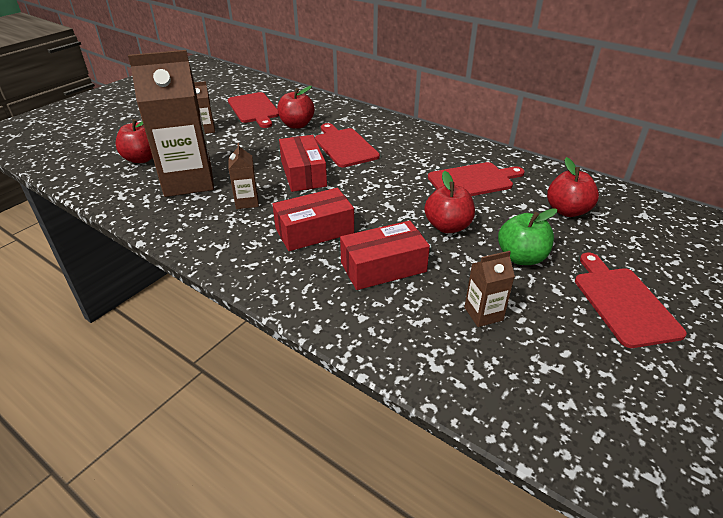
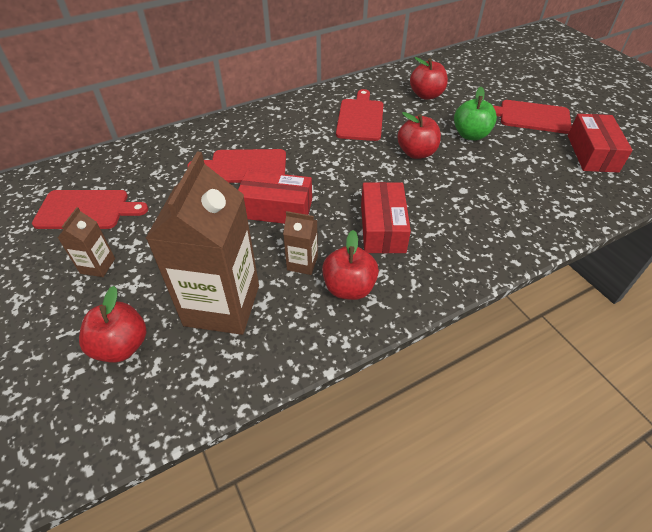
camera: 65 degrees left, 10 degrees up
(297, 125) = (165, 186): red apple -> red apple (349, 288)
(383, 267) = (454, 203): red box -> red box (592, 153)
(483, 314) = (524, 174): brown carton -> none

